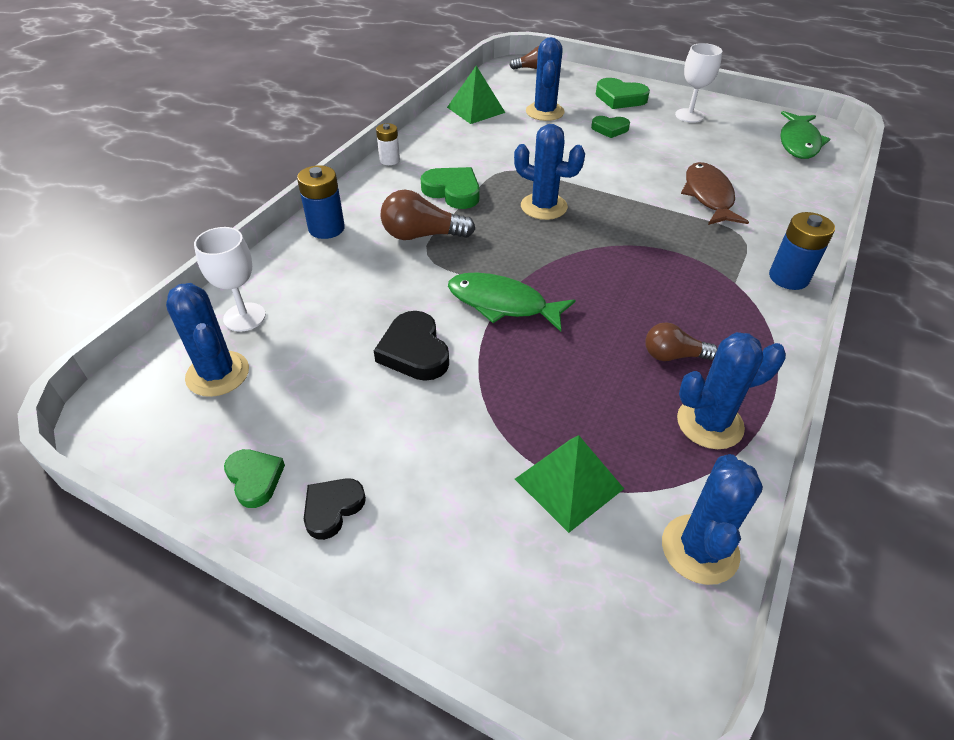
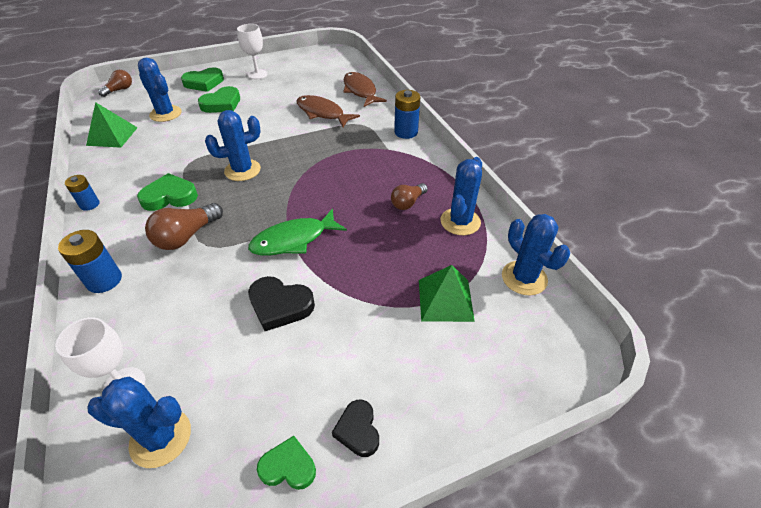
camera: 50 degrees left, 0 degrees up
(389, 160) = (89, 204): white battery -> blue battery
(610, 129) = (222, 104): green heart -> green heart, size x1.52
(795, 196) = (360, 91): none -> brown fish
(799, 142) = (329, 63): green fish -> none

